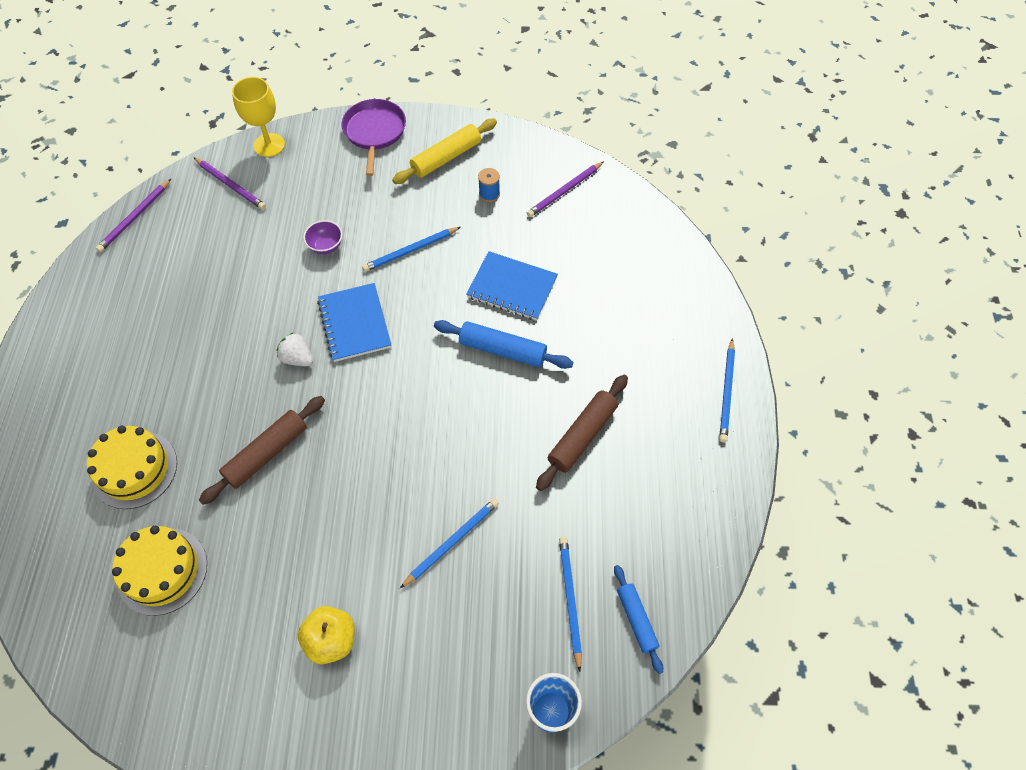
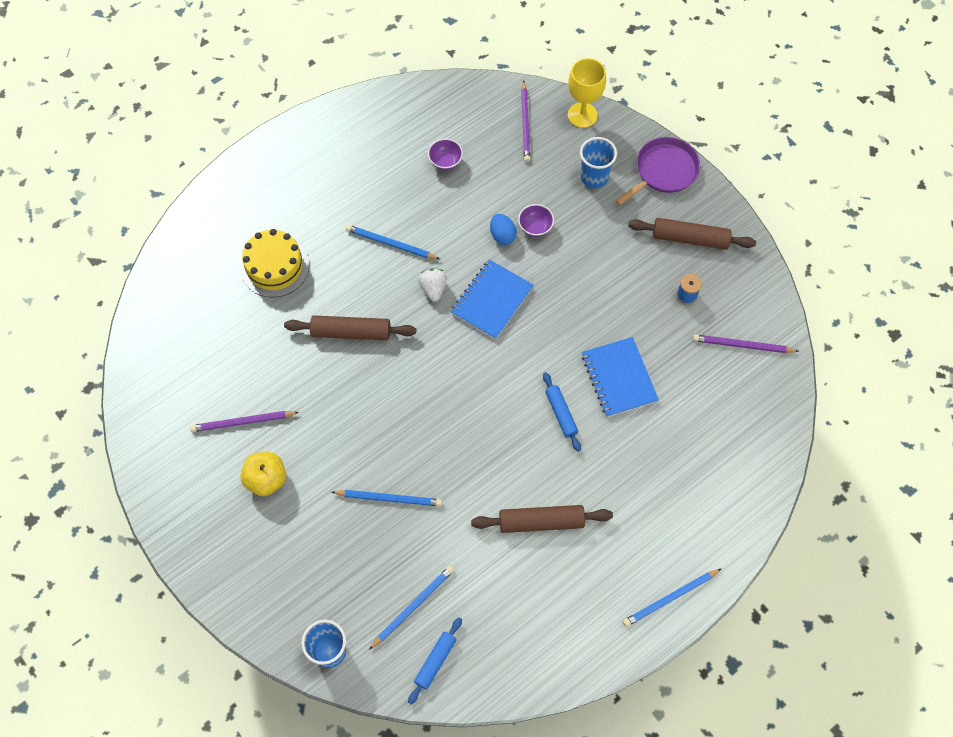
camera: 50 degrees right, 5 degrees up
(135, 217) = (443, 92): purple pencil -> purple pencil (243, 422)
(162, 571) = (227, 343): yellow cake -> none
(196, 263) = (445, 162): none -> purple bowl
(307, 273) = (502, 235): none -> blue egg
(329, 177) = (594, 177): none -> blue cup
(410, 251) = (584, 285): blue pencil -> blue pencil (391, 244)
(446, 158) = (690, 238): yellow rolling pin -> brown rolling pin
(502, 350) = (561, 414): blue rolling pin -> blue rolling pin, size x0.66

